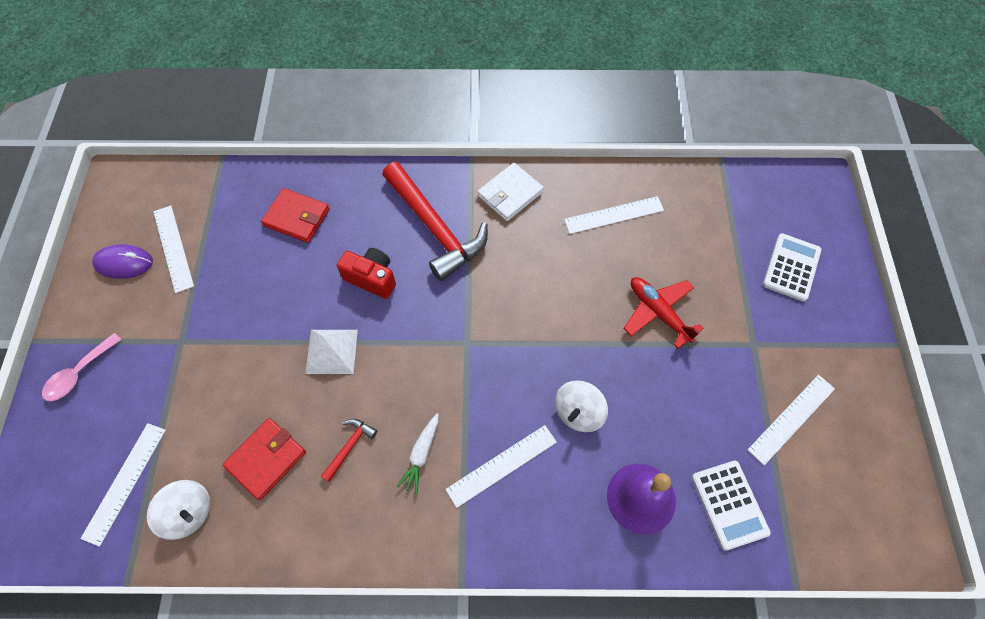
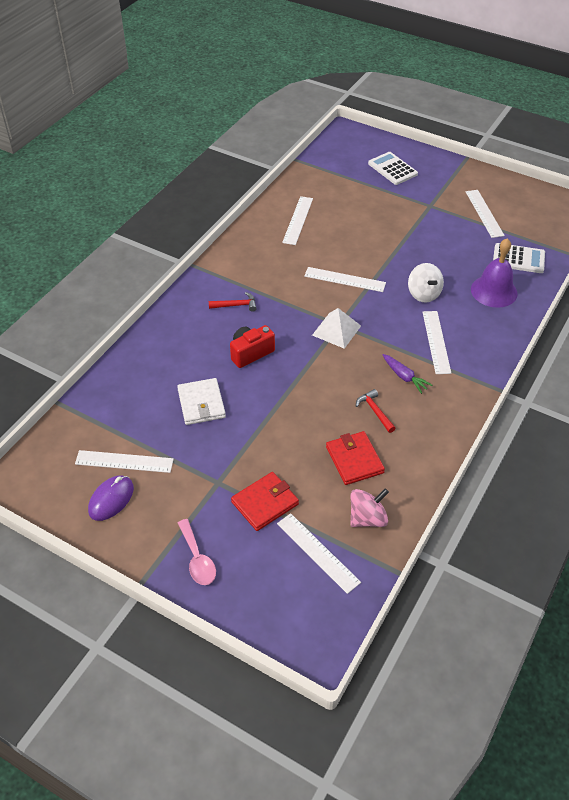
camera: 60 degrees left, 15 degrees down
(189, 512) = (367, 518): white spinning top -> pink spinning top
(297, 217) = (161, 376): red wallet -> red wallet (265, 503)
(331, 351) = (294, 395): white pyramid -> white pyramid (336, 330)
(421, 454) = (404, 377): white carrot -> purple carrot
(435, 228) = (236, 305): red hammer -> red hammer, size x0.42
(510, 194) = (240, 258): white wallet -> white wallet (201, 403)
(545, 312) = (345, 279): none -> white ruler
(658, 312) = (382, 232): red plane -> none

